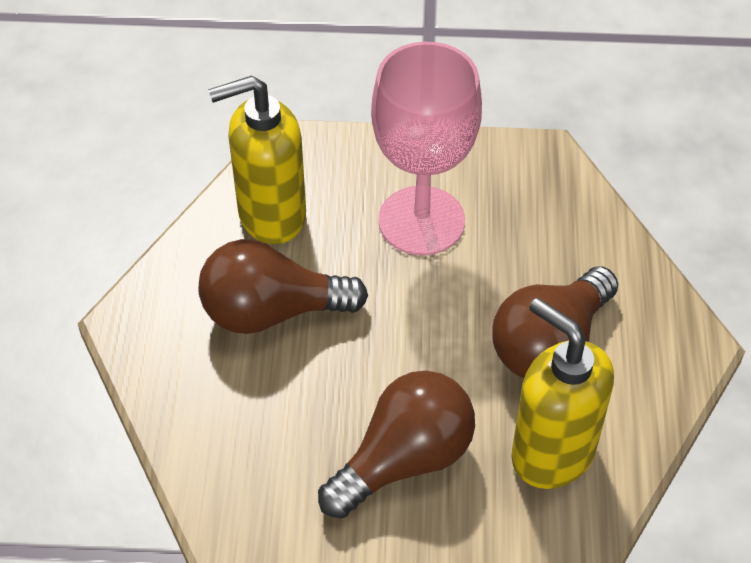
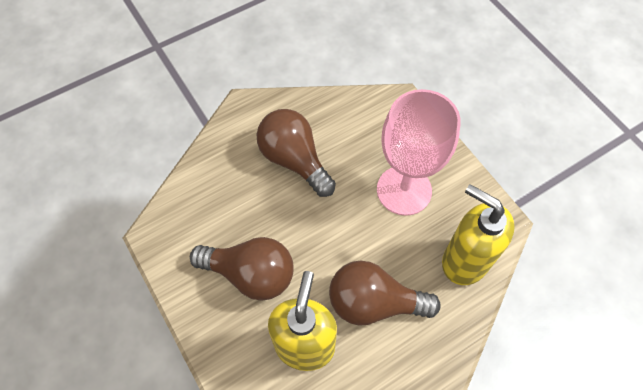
camera: 55 degrees right, 10 degrees up
(271, 215) = (351, 122): yellow soap dispenser -> yellow soap dispenser (464, 261)

